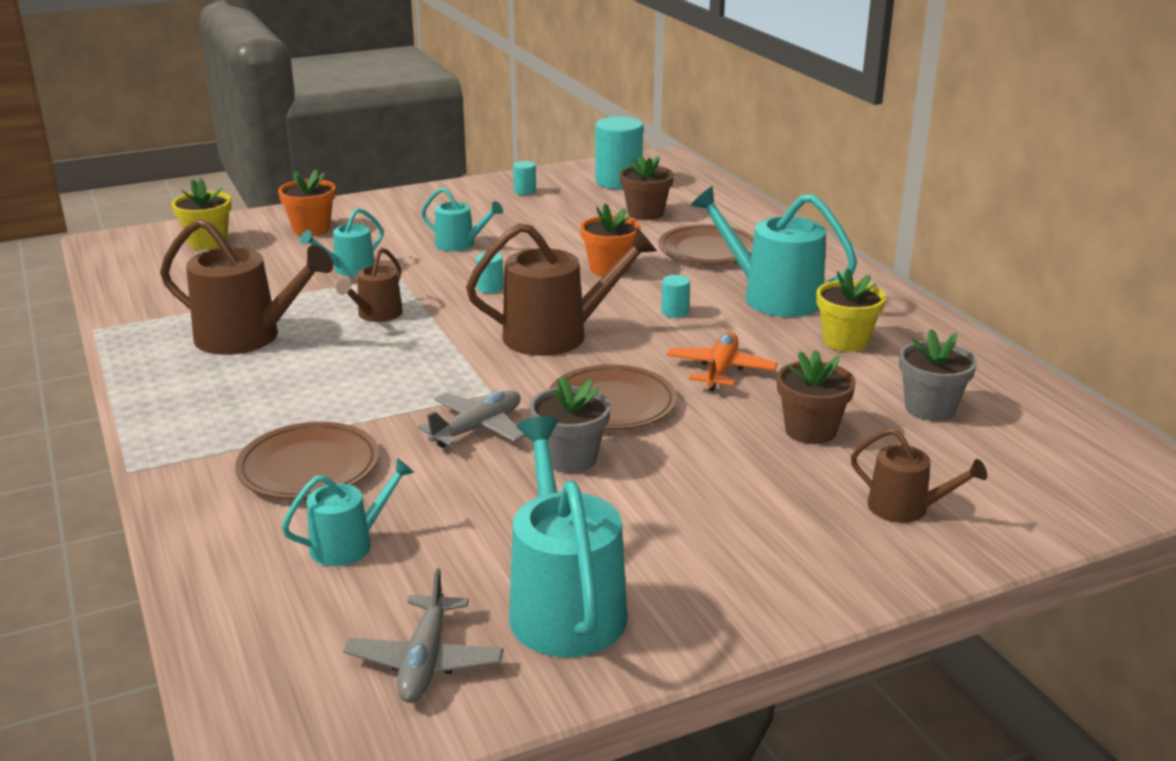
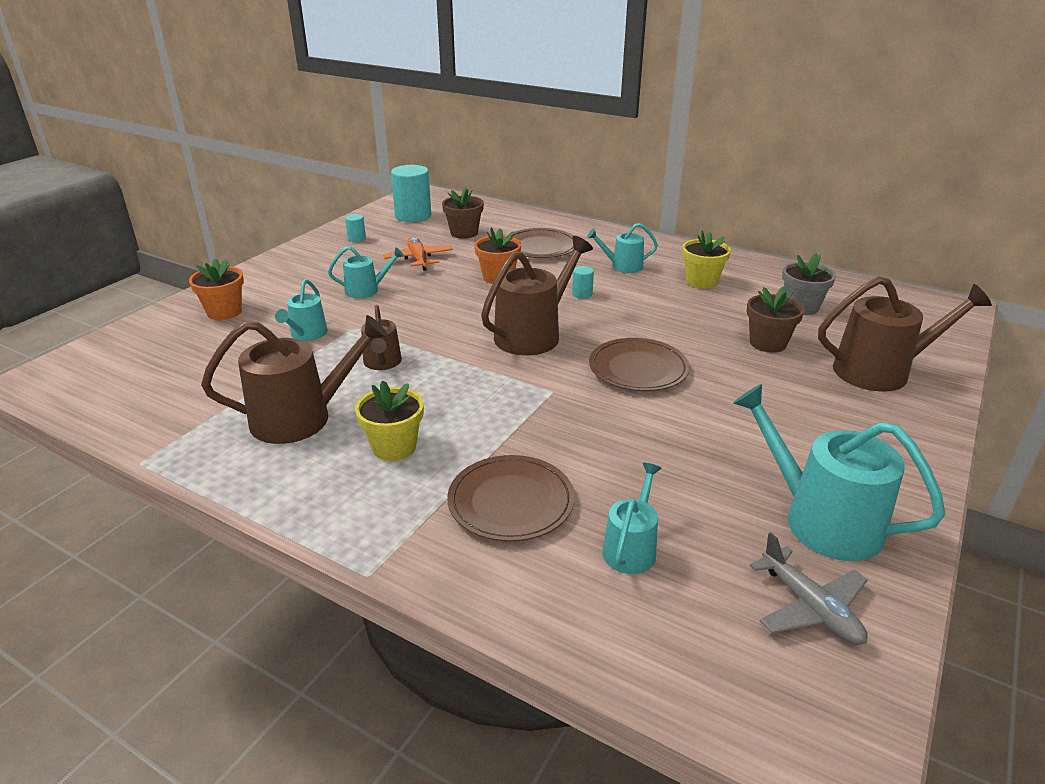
camera: 35 degrees left, 5 degrees up
(208, 242) = (142, 350): yellow flower pot -> yellow flower pot (394, 447)
(477, 428) = (583, 421): grey plane -> none
(490, 288) = (437, 315): turquoise cylinder -> none
(570, 458) = (671, 417): grey flower pot -> none
(720, 370) = (665, 323): orange plane -> orange plane (419, 259)
(773, 297) = (623, 266): turquoise watering can -> turquoise watering can, size x0.55
(905, 508) = (880, 371): brown watering can -> brown watering can, size x1.80

